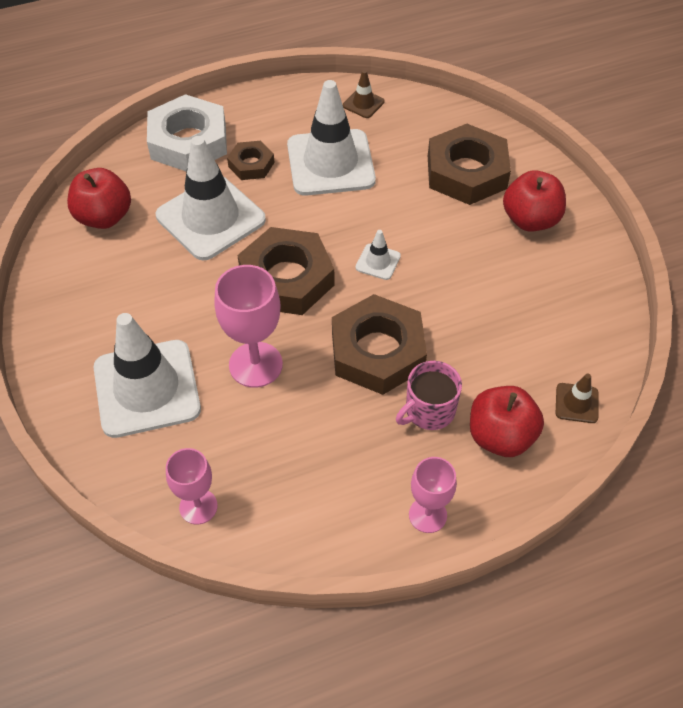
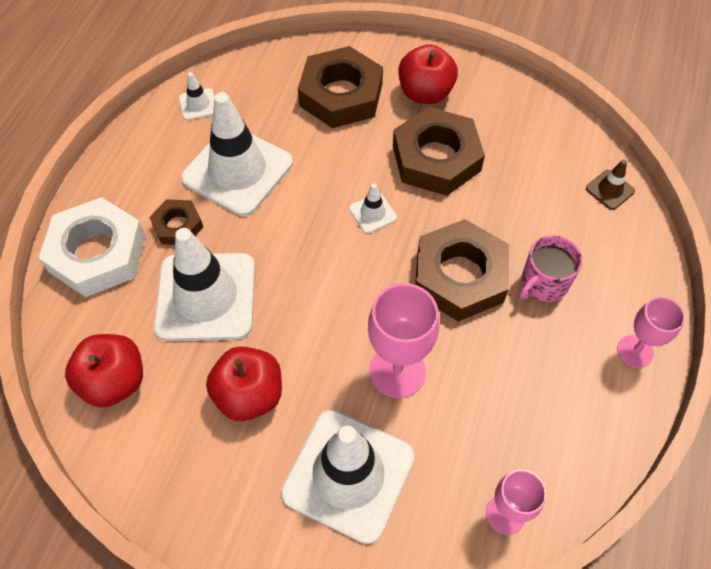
camera: 50 degrees left, 5 degrees up
(287, 278) = (329, 286): brown nut -> brown nut (436, 158)
(363, 103) = (198, 104): brown traffic cone -> white traffic cone
(428, 411) = (543, 283): pink mug -> pink mug turned 45 degrees clockwise
(500, 436) = (602, 255): red apple -> red apple (249, 395)

